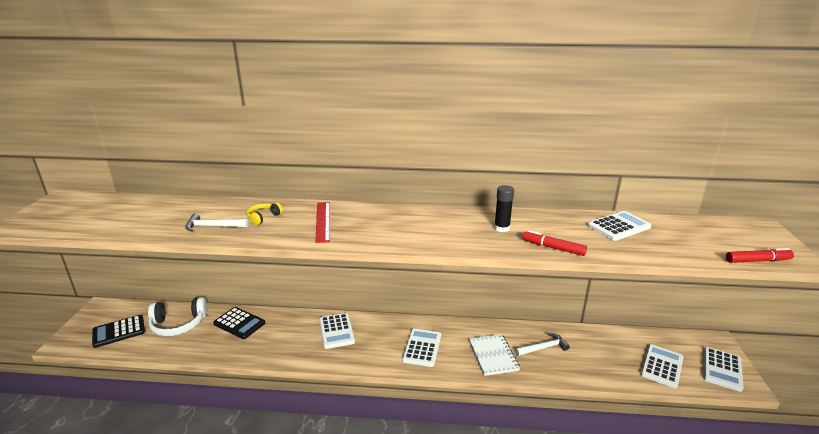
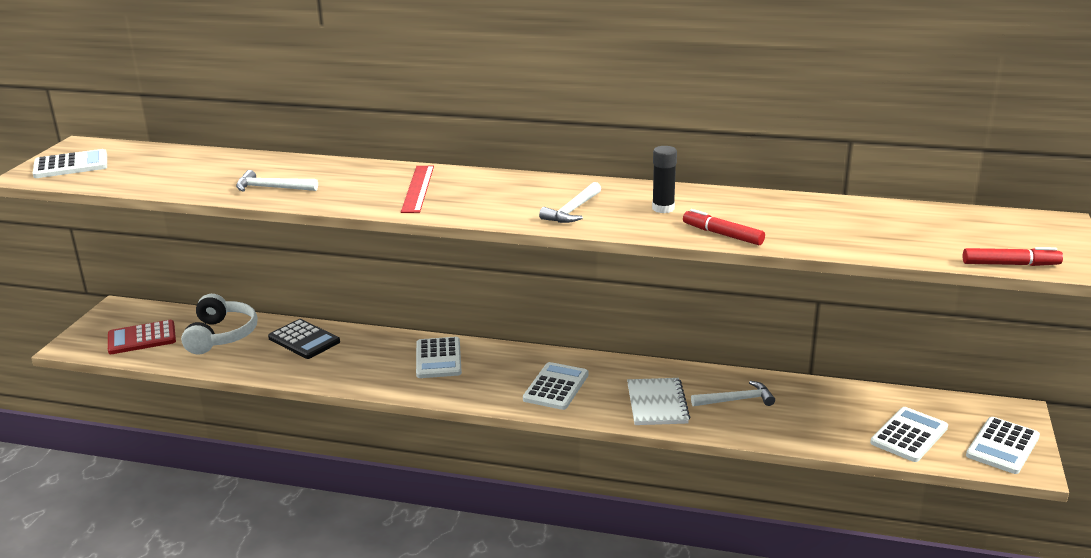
camera: 10 degrees right, 0 degrees up
(119, 331) = (142, 338): black calculator -> red calculator
(178, 324) = (221, 335): white headphones -> white headphones turned 90 degrees counterclockwise
(263, 217) = (339, 180): yellow headphones -> none
(440, 234) = (572, 210): none -> white hammer
(619, 226) = (836, 214): white calculator -> white calculator (71, 165)

